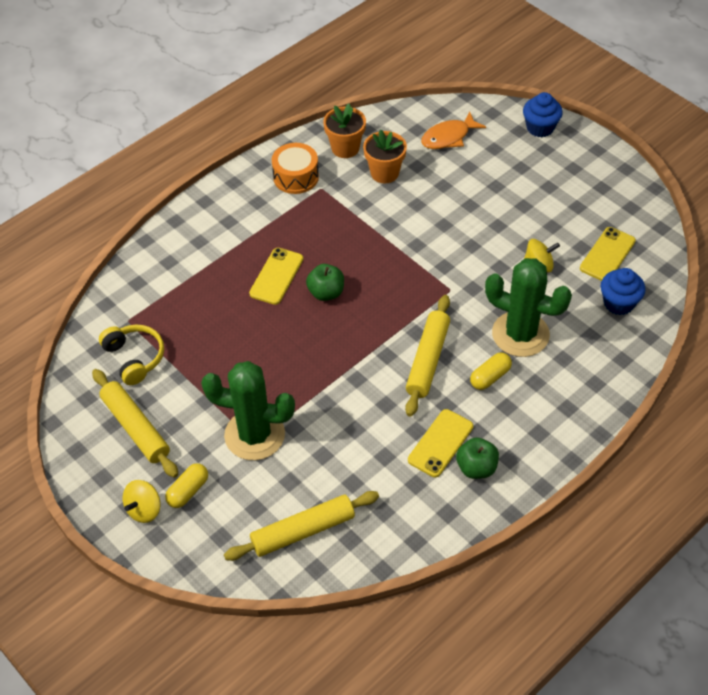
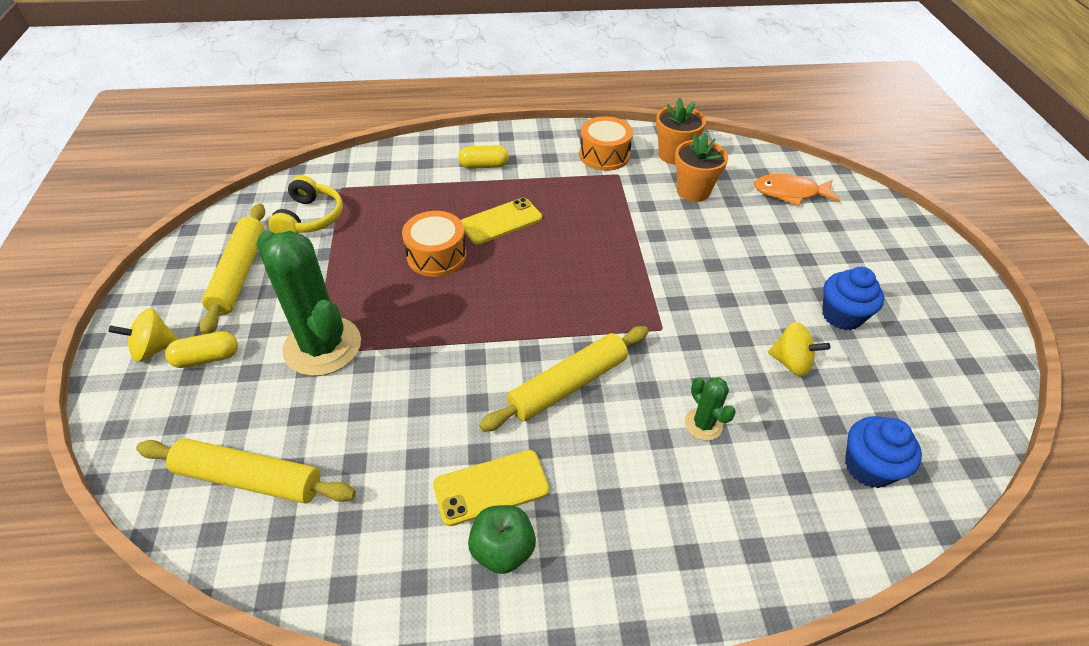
camera: 35 degrees right, 5 degrees down
(259, 329) = (436, 255): none -> orange drum
(326, 293) = (531, 260): green apple -> none
(490, 377) = (622, 449): yellow capsule -> yellow capsule (484, 166)
(520, 334) = (703, 424): green cactus -> green cactus, size x0.46
(540, 128) = (905, 231): blue cupcake -> blue cupcake (841, 315)
(607, 255) = (895, 400): yellow phone -> none

